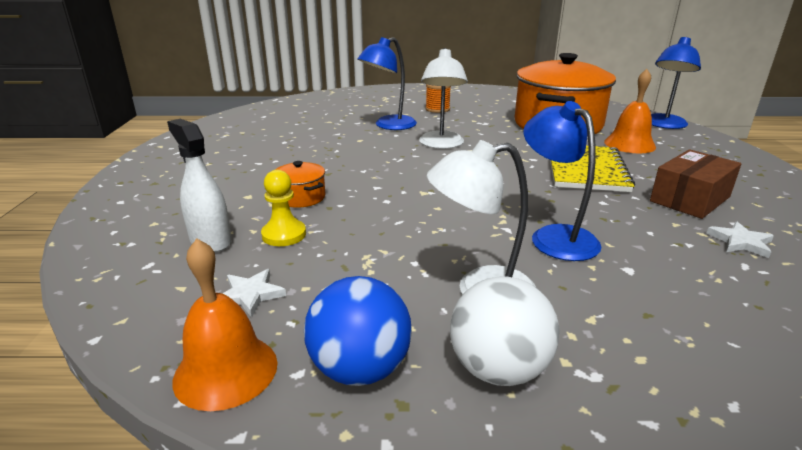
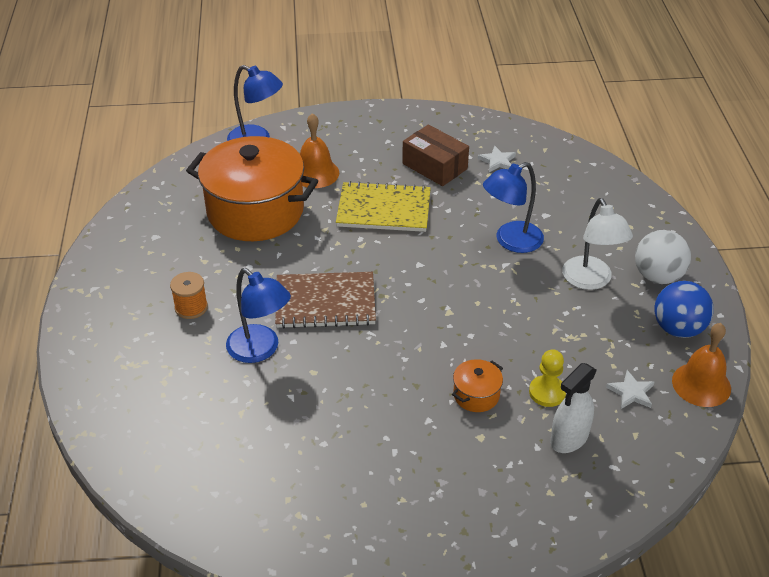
camera: 95 degrees left, 15 degrees up
(441, 144) = (325, 302): white lamp -> brown notebook

